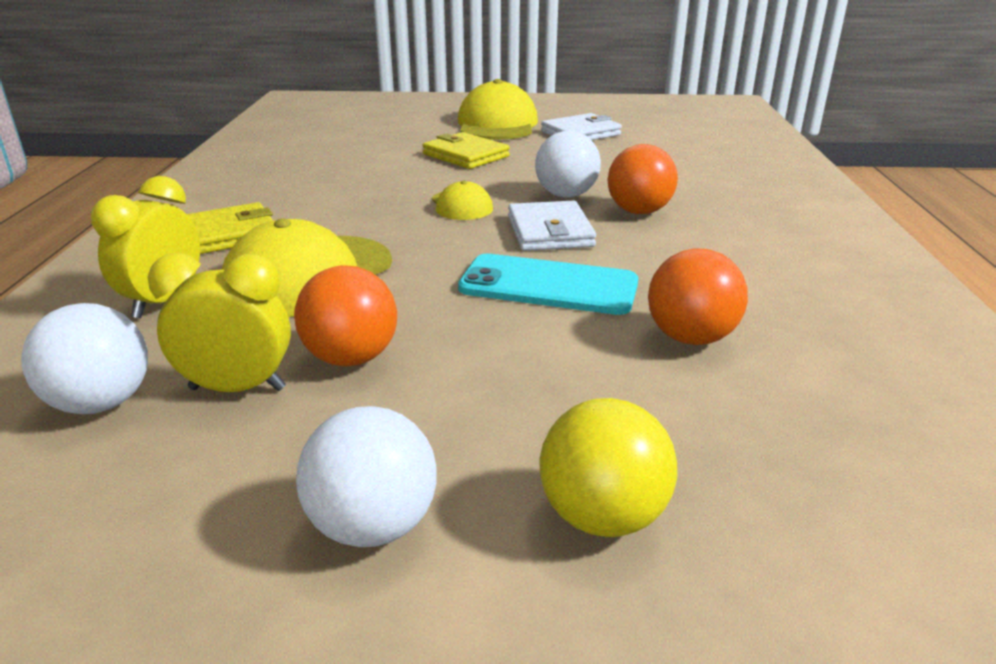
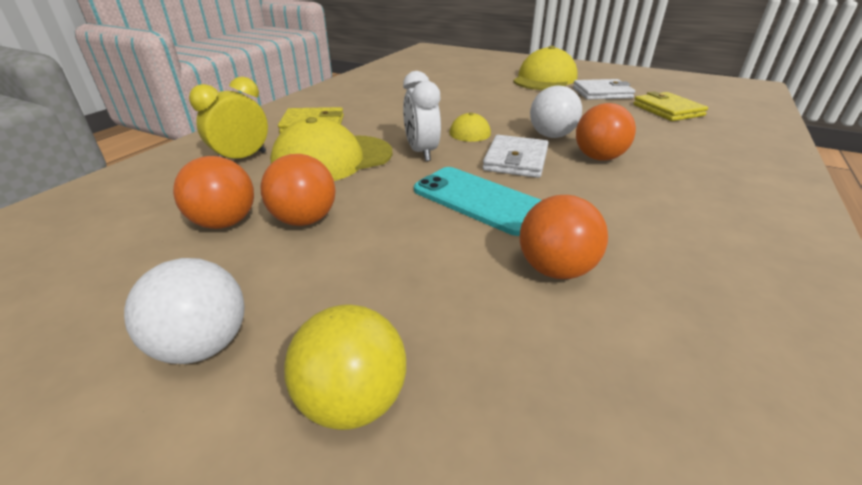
camera: 25 degrees right, 5 degrees up
(101, 403) = (153, 212): white ball -> none
(237, 389) = (225, 222): yellow clock -> orange ball
(424, 244) = (421, 152): none -> white clock
(466, 155) = (504, 97): yellow wallet -> yellow wallet (667, 110)

